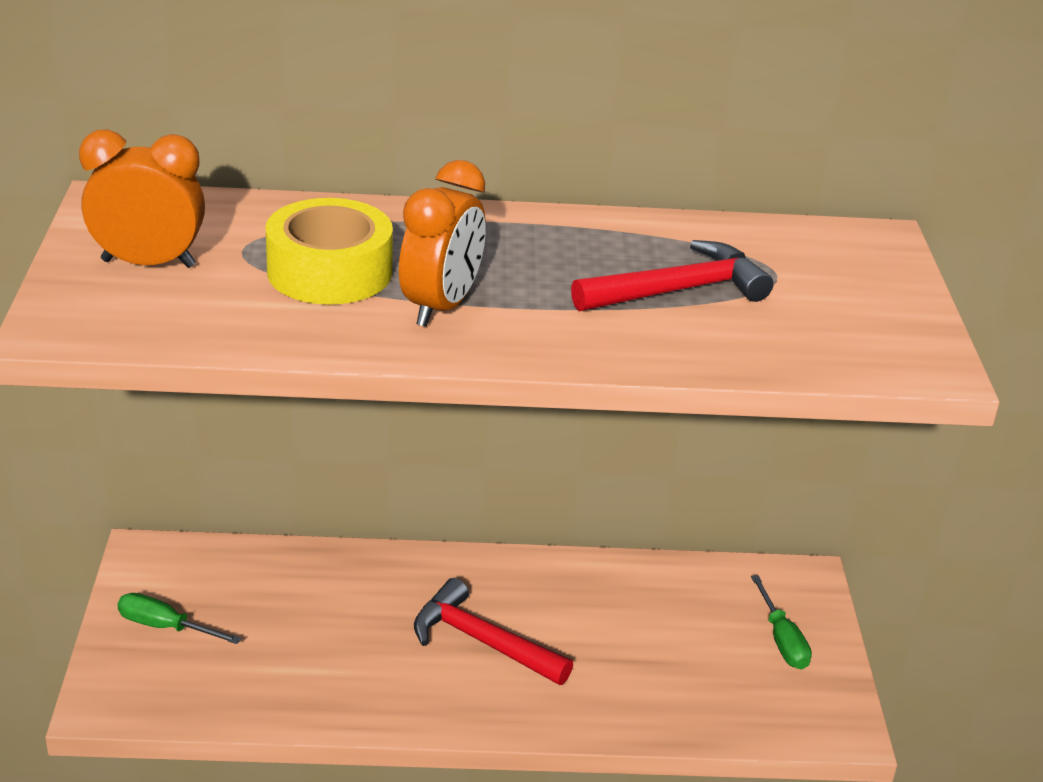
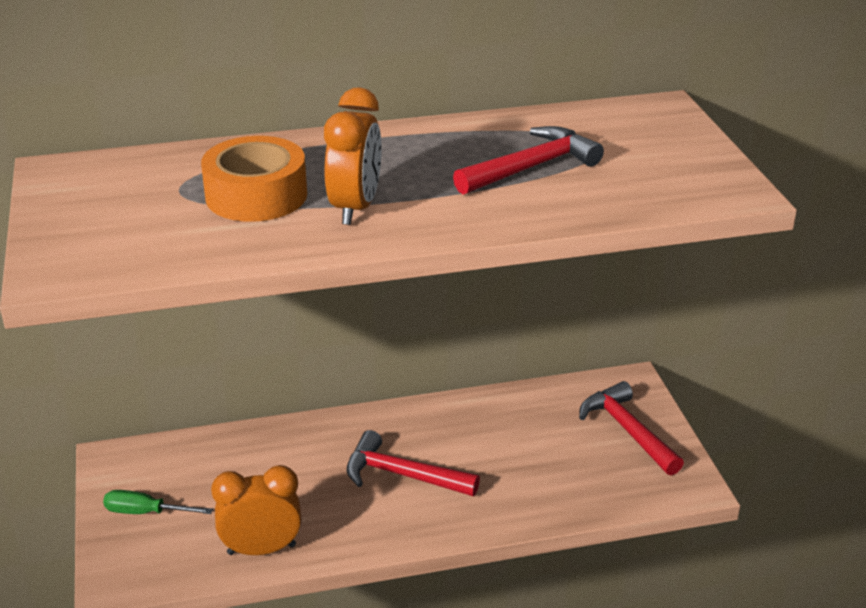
camera: 10 degrees left, 0 degrees up
(148, 263) = (106, 212): orange clock -> orange clock (261, 549)
(329, 272) = (256, 195): yellow tape -> orange tape
(782, 640) = (628, 430): green screwdriver -> red hammer

